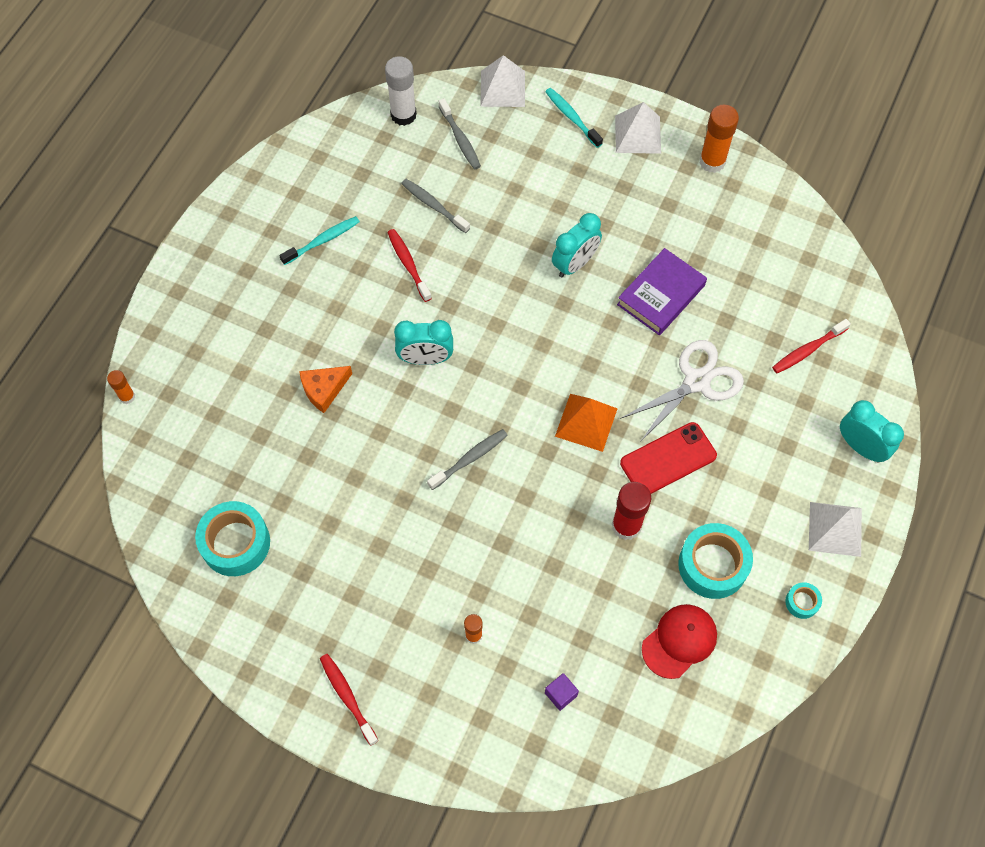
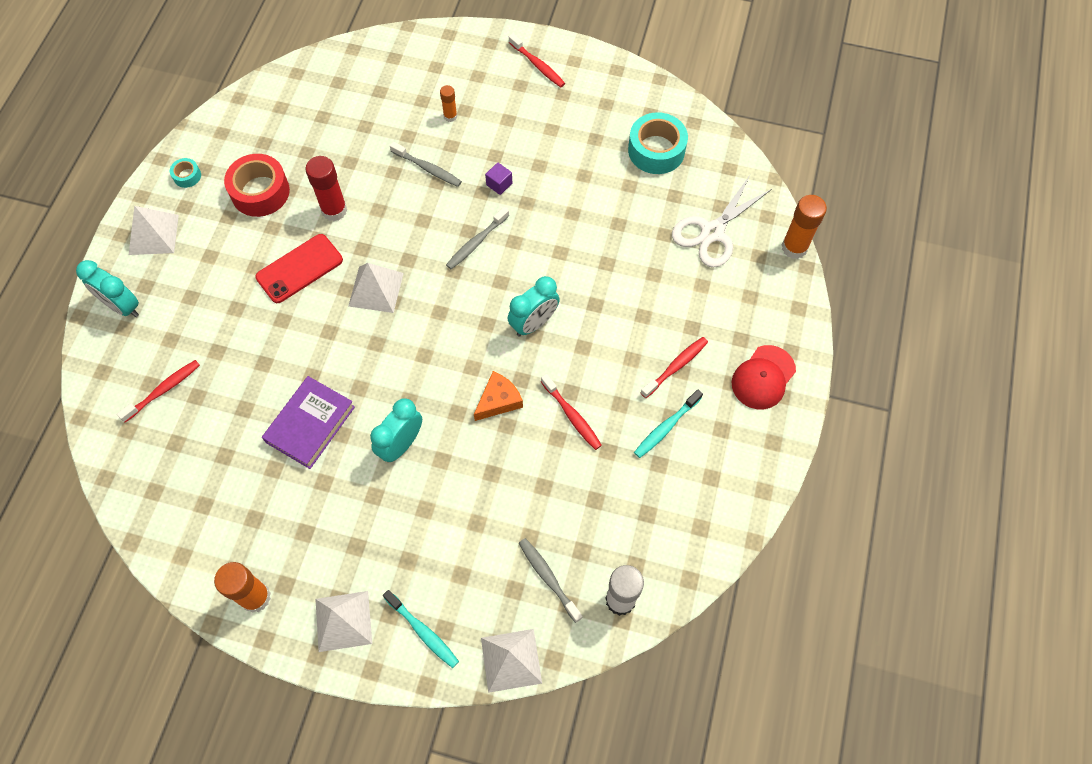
camera: 170 degrees right, 0 degrees up
(127, 397) = (794, 247): orange glue stick -> orange glue stick, size x1.80
(295, 294) = (676, 366): none -> red toothbrush
(324, 389) = (620, 281): orange cheese -> orange cheese (498, 400)
(425, 359) = (534, 323): turquoise clock -> turquoise clock turned 150 degrees clockwise
(433, 205) = (560, 487): grey toothbrush -> grey toothbrush (428, 168)
(561, 694) = (378, 89): purple cube -> purple cube (499, 184)
(586, 422) = (376, 289): orange pyramid -> white pyramid
(679, 641) = (287, 135): red cap -> red cap (763, 377)
(697, 381) = (273, 342): white scissors -> white scissors (712, 232)
(713, 565) = (260, 192): turquoise tape -> red tape

